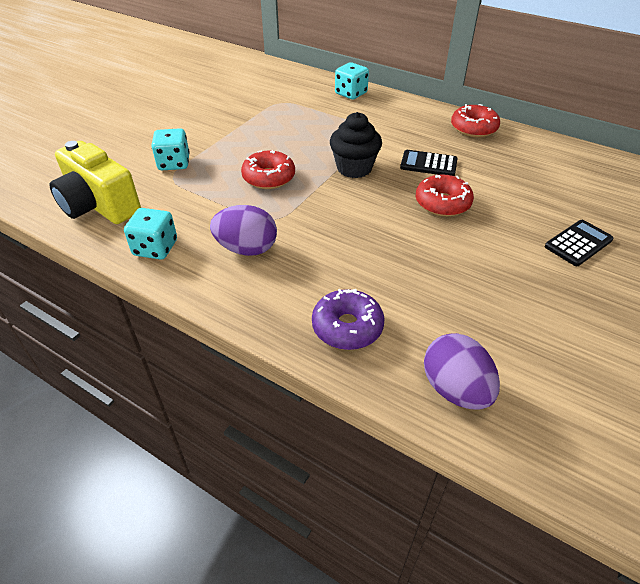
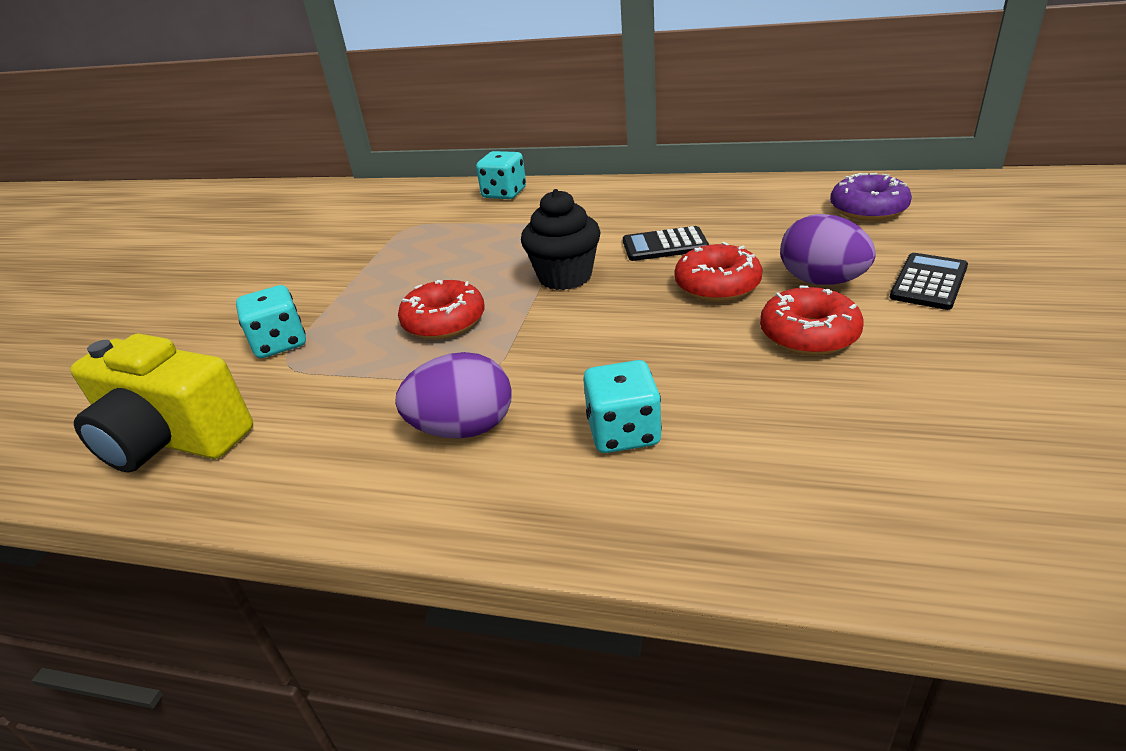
camera: 15 degrees left, 10 degrees down
(155, 248) = (304, 475): turquoise dice -> turquoise dice (623, 432)
(347, 327) = (695, 493): purple donut -> purple donut (868, 209)
(455, 389) = (925, 530): purple egg -> purple egg (821, 281)
(473, 128) = (694, 192): red donut -> red donut (809, 335)

